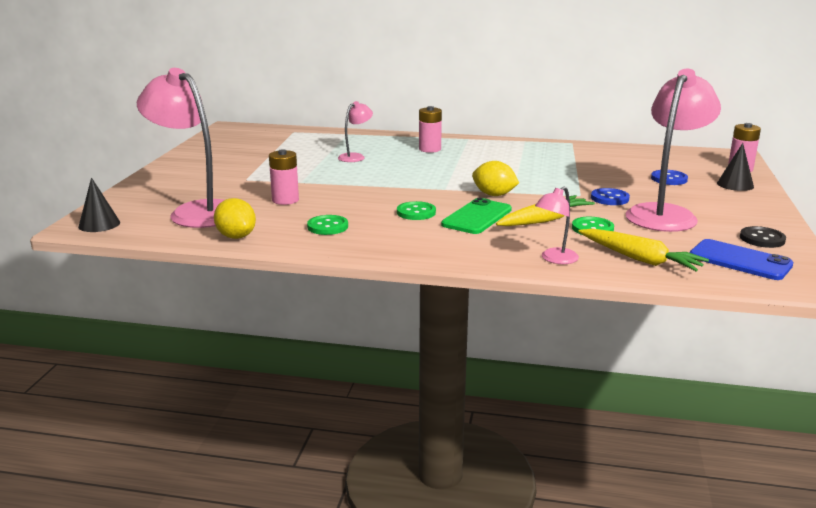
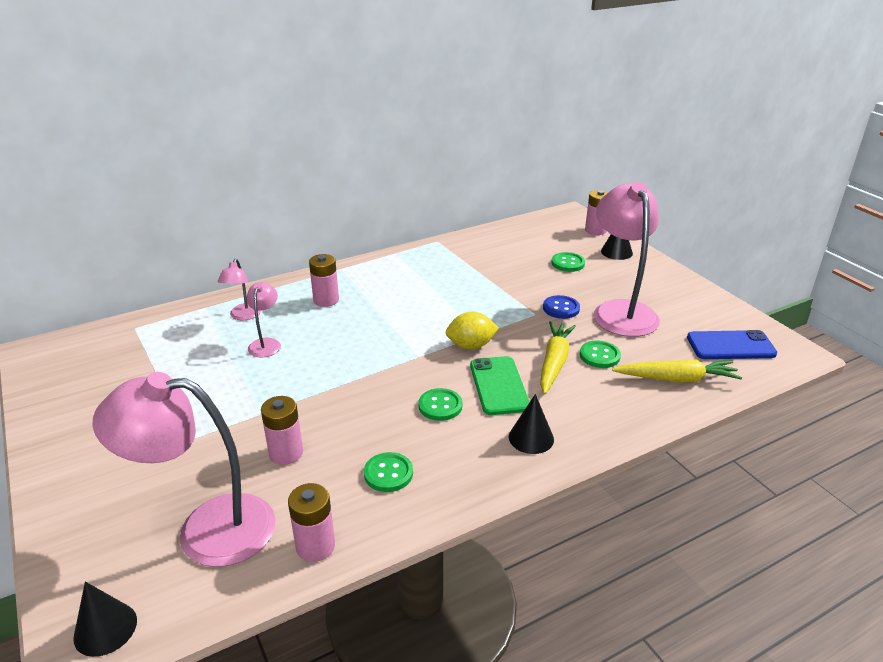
camera: 40 degrees left, 10 degrees up
(236, 236) = (315, 546): yellow lemon -> pink battery
(452, 245) = (531, 438): none -> black cone
(555, 259) = (626, 412): pink lamp -> pink lamp (243, 316)
(669, 179) = (568, 263): blue button -> green button
(762, 239) = (710, 312): black button -> none

